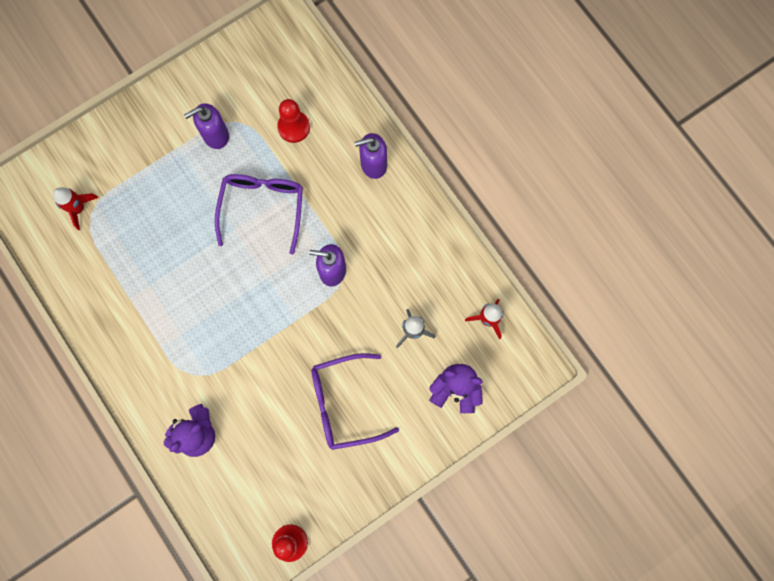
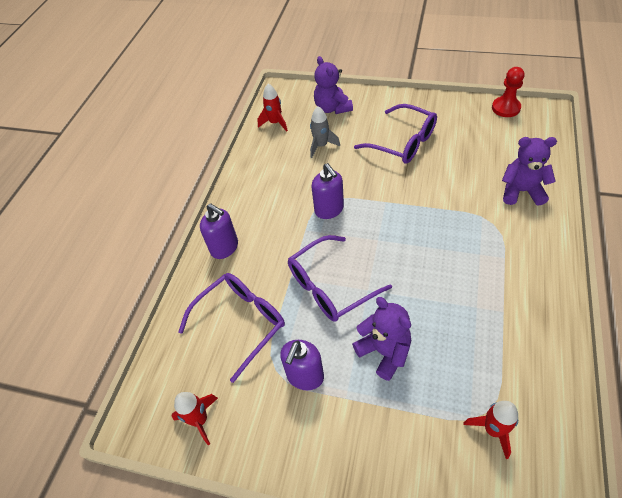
camera: 125 degrees left, 25 degrees down
(182, 196) = (384, 351): none -> purple teddy bear
(215, 135) = (305, 376): purple soap dispenser -> purple soap dispenser turned 90 degrees clockwise
(249, 55) = (200, 420): none -> red rocket
(294, 127) = (241, 322): red pawn -> purple glasses

